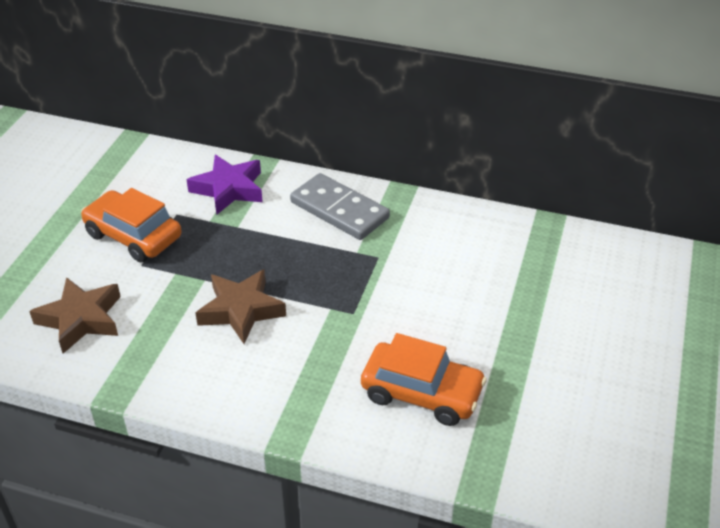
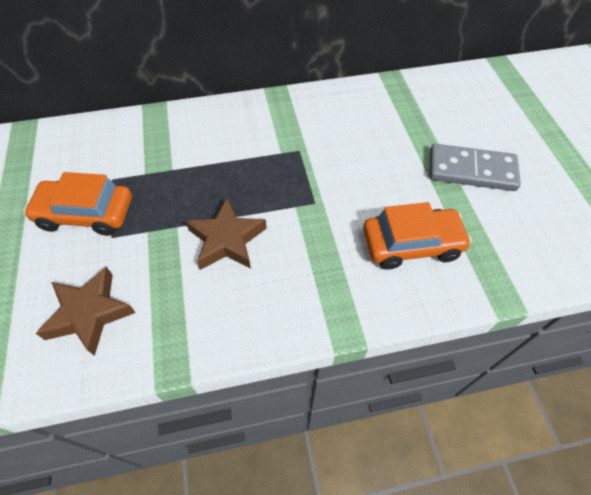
camera: 30 degrees left, 15 degrees up
(228, 189) = (142, 141): purple star -> none
(339, 210) = (243, 125): grey domino -> grey domino (471, 170)

